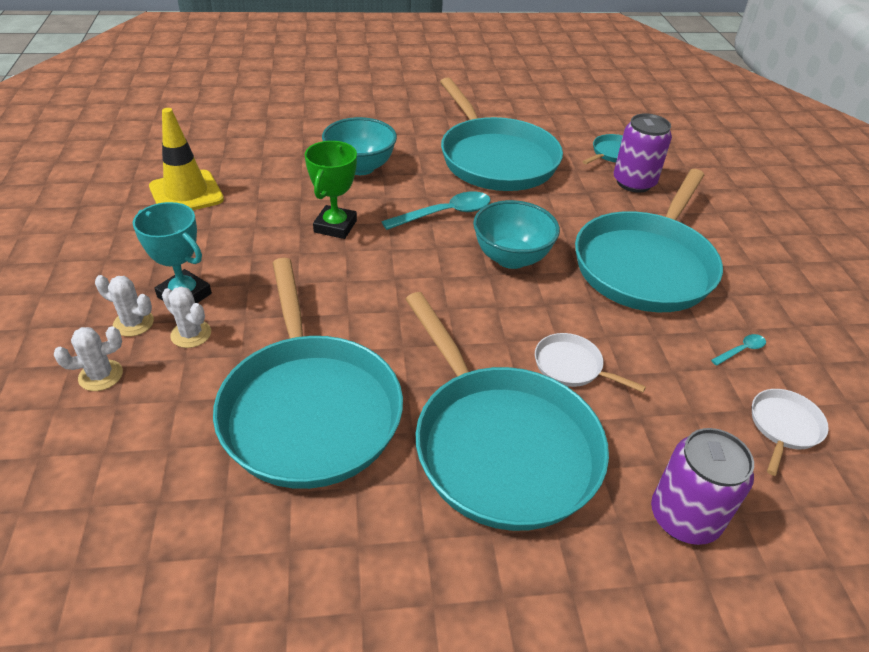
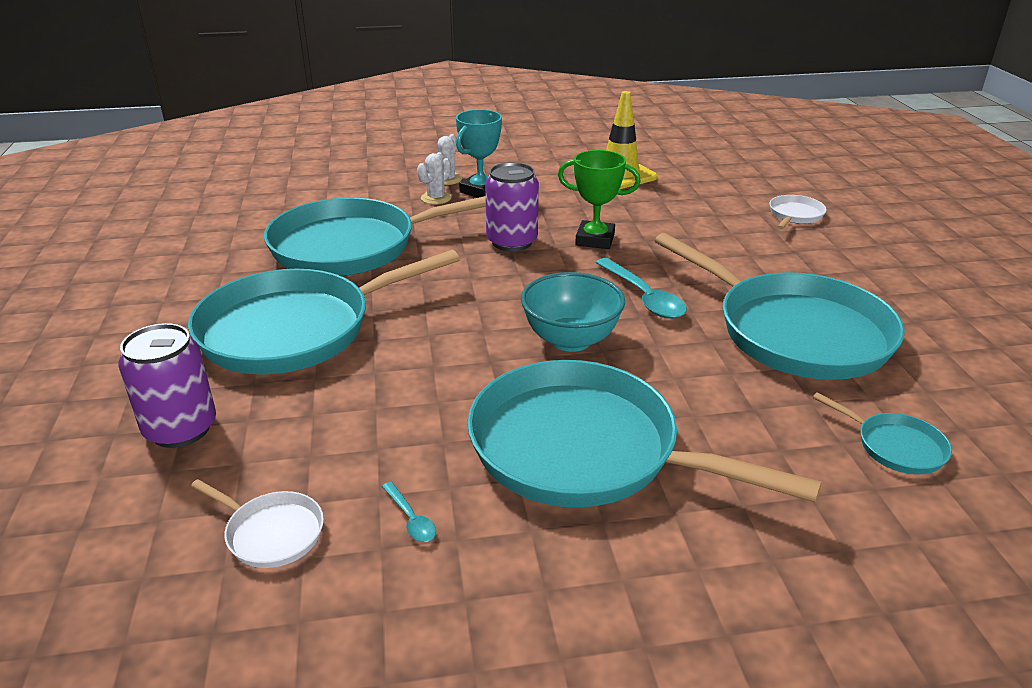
camera: 90 degrees right, 10 degrees down
(101, 375) = (394, 177): white cactus -> none
(360, 167) = (713, 245): turquoise bowl -> none
(495, 159) = (794, 332): turquoise pan -> turquoise pan turned 105 degrees counterclockwise
(571, 366) = (389, 373): white pan -> white pan (794, 215)
(634, 182) = (811, 461): purple can -> purple can (512, 242)

